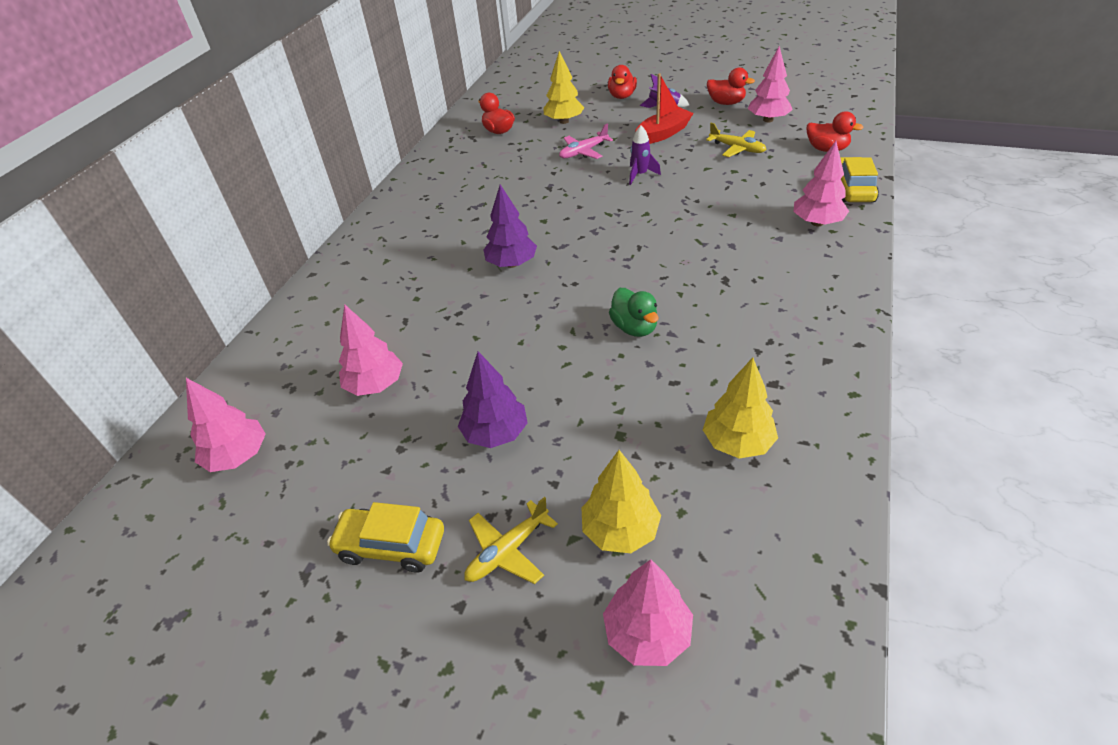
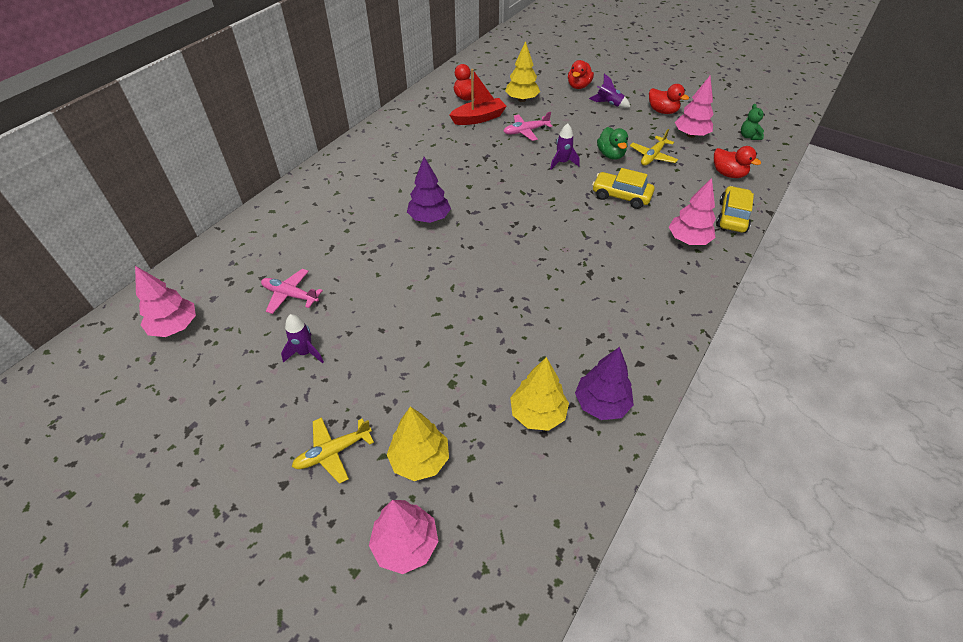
camera: 10 degrees right, 5 degrees up
(375, 385) = (290, 295): pink tree -> pink plane
(391, 546) = (254, 425): yellow car -> yellow car (621, 196)
(423, 445) = (305, 352): none -> purple rocket
(495, 433) = (361, 357): purple tree -> purple tree (601, 404)
(634, 327) = (500, 296): green duck -> green duck (611, 155)
(663, 134) = (597, 129): red boat -> red boat (478, 118)
(737, 148) = (652, 156): yellow plane -> yellow plane turned 75 degrees clockwise
(830, 109) = (749, 136): none -> green teddy bear

